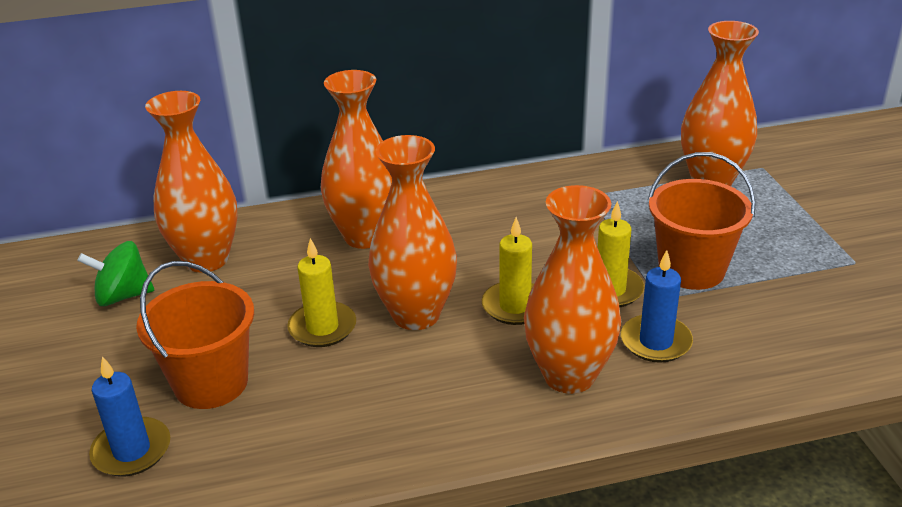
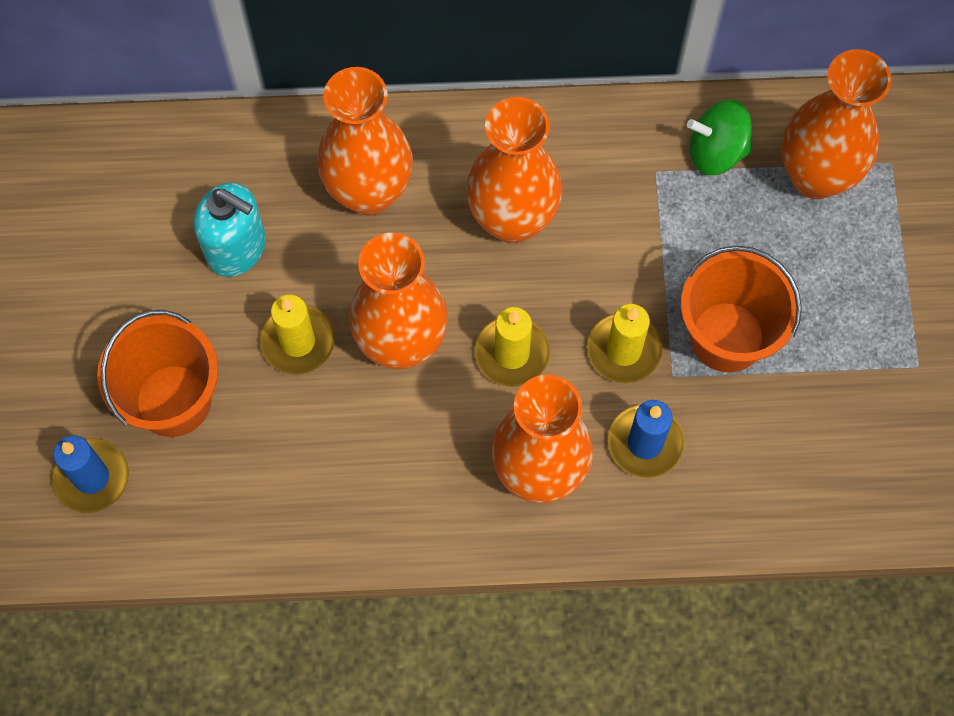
camera: 10 degrees right, 35 degrees up
(123, 296) = (85, 239): green spinning top -> green spinning top (716, 151)
(206, 259) = (181, 194): orange vase -> orange vase (512, 219)
(258, 282) = (237, 248): none -> turquoise soap dispenser

